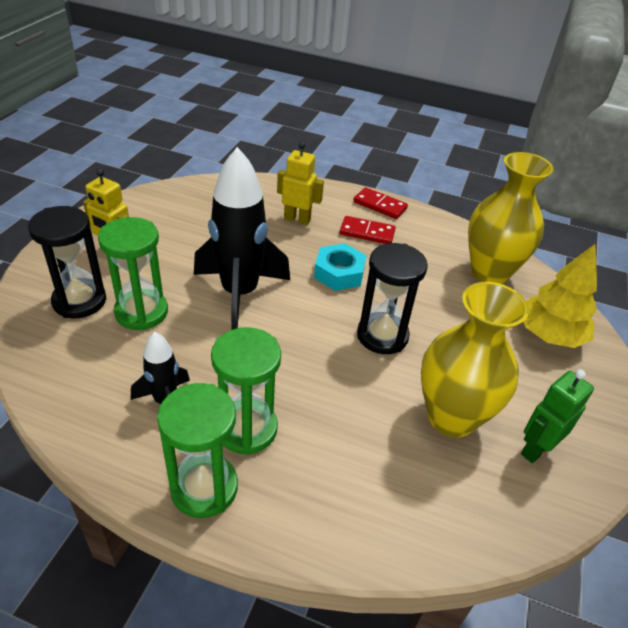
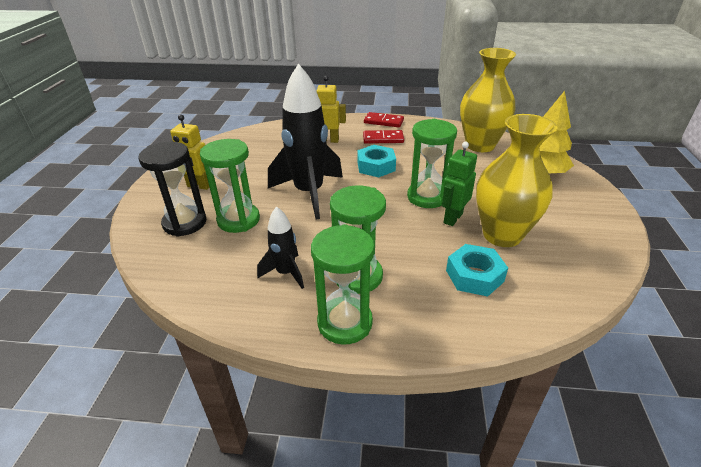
camera: 10 degrees left, 5 degrees down
(382, 336) = (427, 197): black hourglass -> green hourglass
(388, 467) = (474, 276): none -> turquoise nut
(535, 449) = (569, 241): green robot -> green robot (452, 218)

